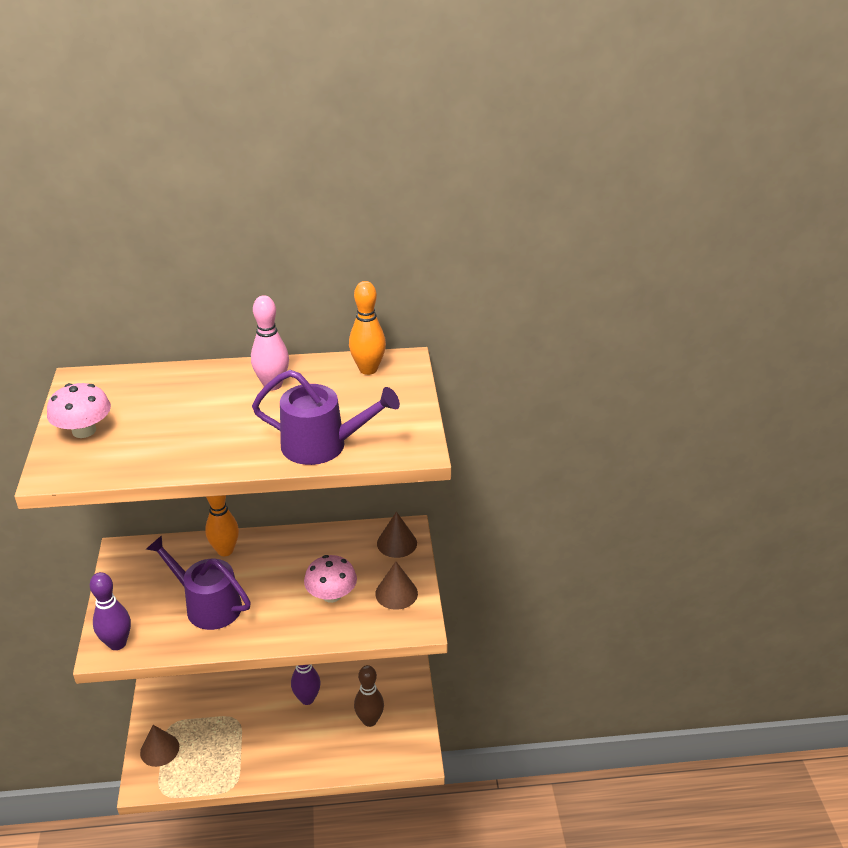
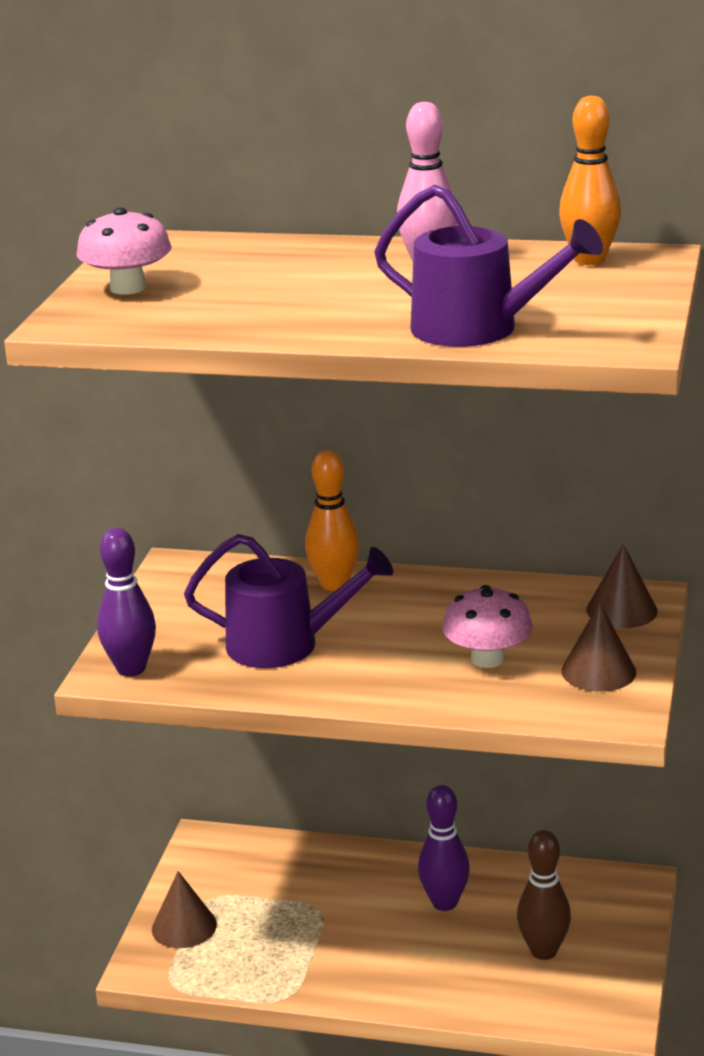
camera: 20 degrees right, 10 degrees down
(208, 605) = (284, 644): purple watering can -> purple watering can turned 135 degrees clockwise

